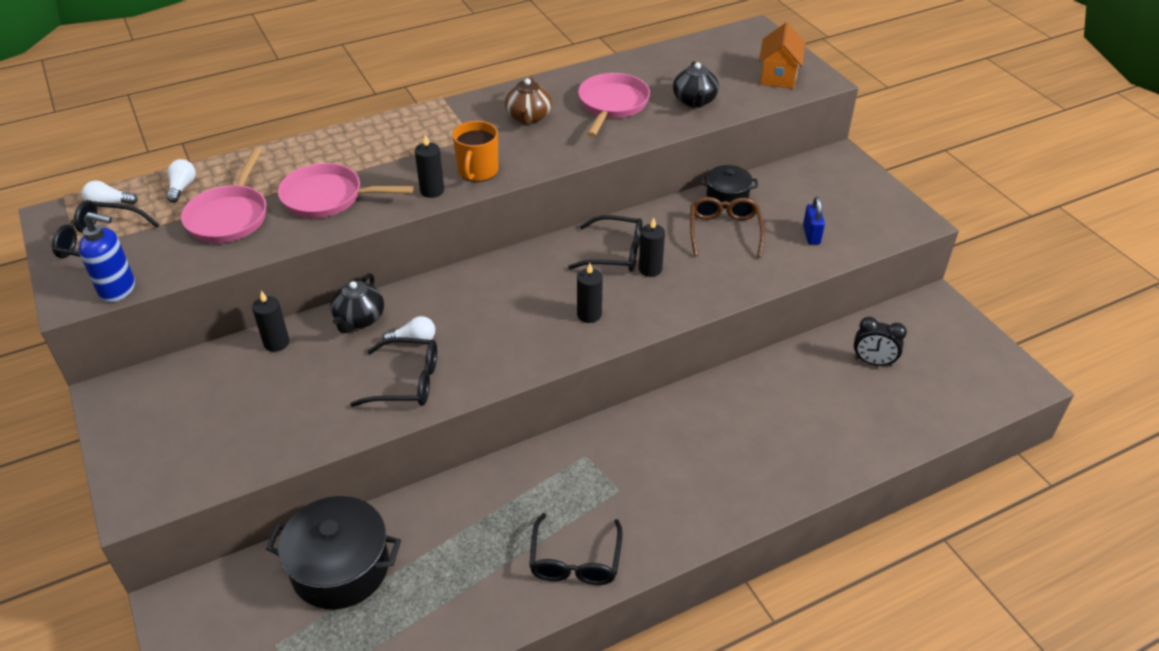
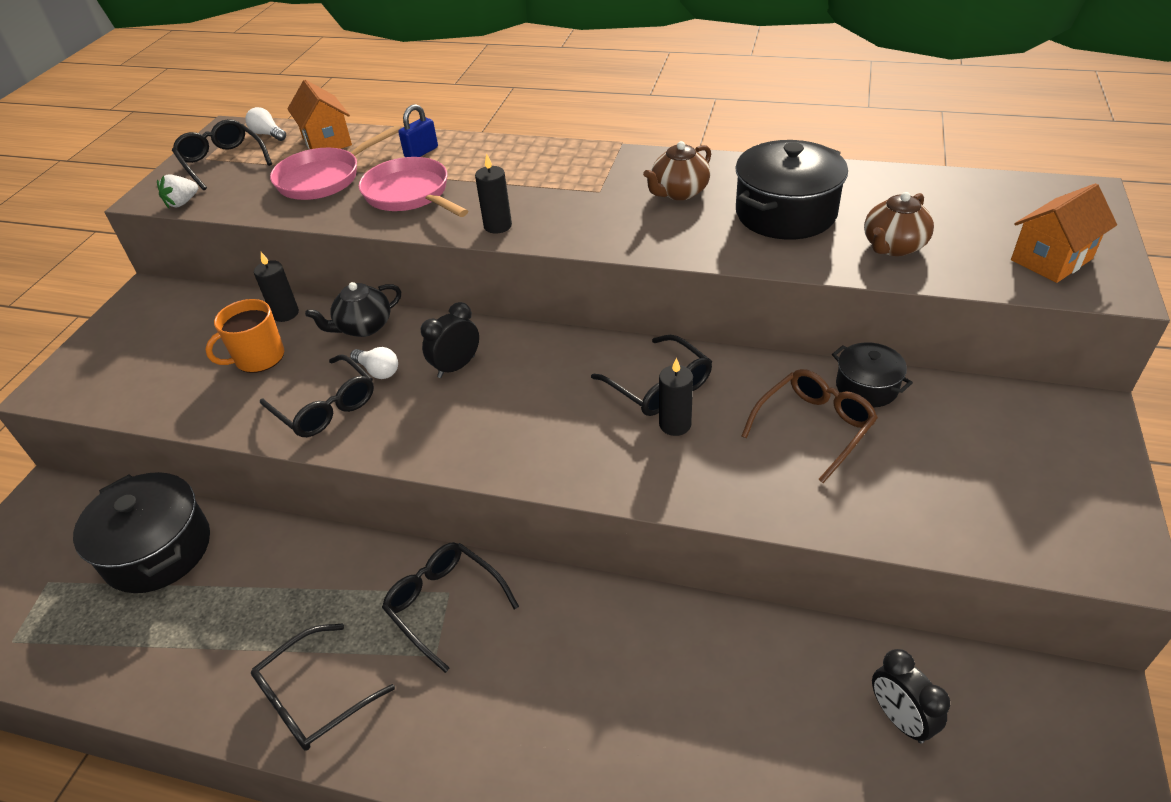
camera: 45 degrees right, 0 degrees up
(118, 290) = (182, 203): blue soap dispenser -> white strawberry
(182, 187) = (327, 141): white light bulb -> orange house
(468, 308) = (456, 367): none -> black clock
(478, 171) = (561, 225): orange mug -> orange mug (259, 358)
(589, 314) = (553, 438): black candle -> none
(592, 463) = (445, 605): none -> black glasses
(612, 105) = (785, 213): pink pan -> black pot
(694, 101) = (893, 246): black teapot -> brown teapot
(811, 235) = (928, 492): blue padlock -> blue padlock (421, 152)

